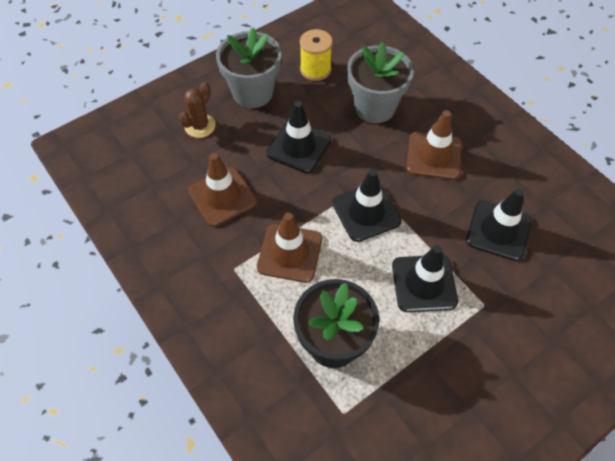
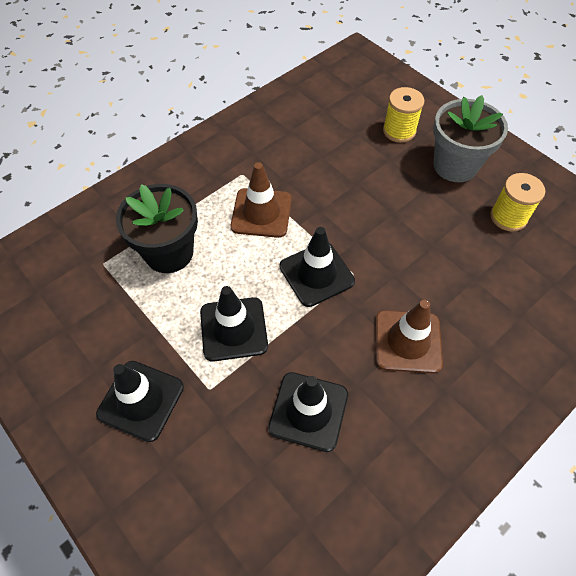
camera: 85 degrees right, 0 degrees up
(200, 126) = (399, 131): brown cactus -> yellow spool
(222, 196) = (318, 157): brown traffic cone -> none
(298, 147) = (391, 210): black traffic cone -> black traffic cone (141, 400)
(374, 107) = (468, 278): grey flower pot -> none

